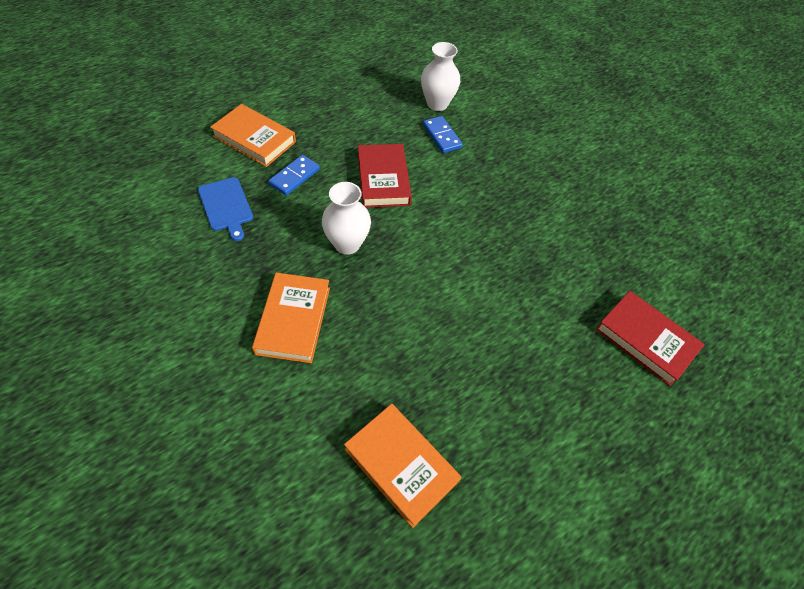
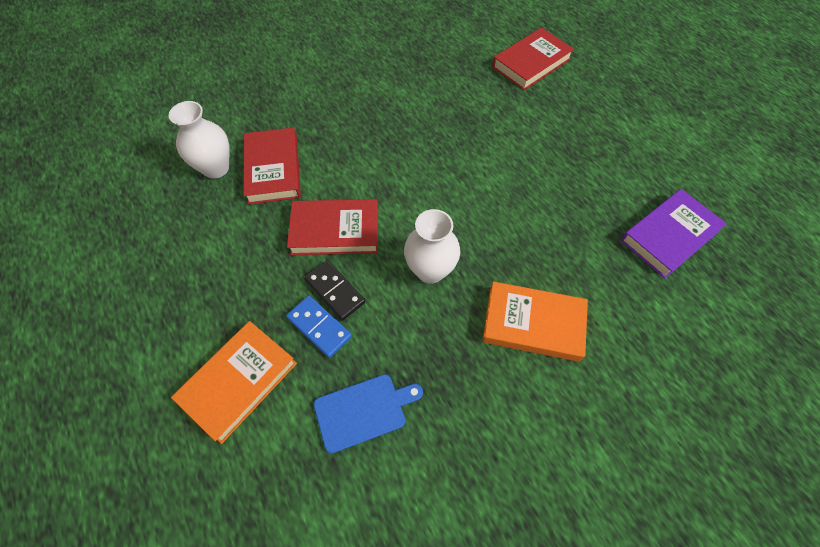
camera: 80 degrees left, 5 degrees up
(326, 183) = (335, 291): none -> black domino
(401, 465) = (669, 236): orange book -> purple book
(441, 136) = (273, 169): blue domino -> red book

